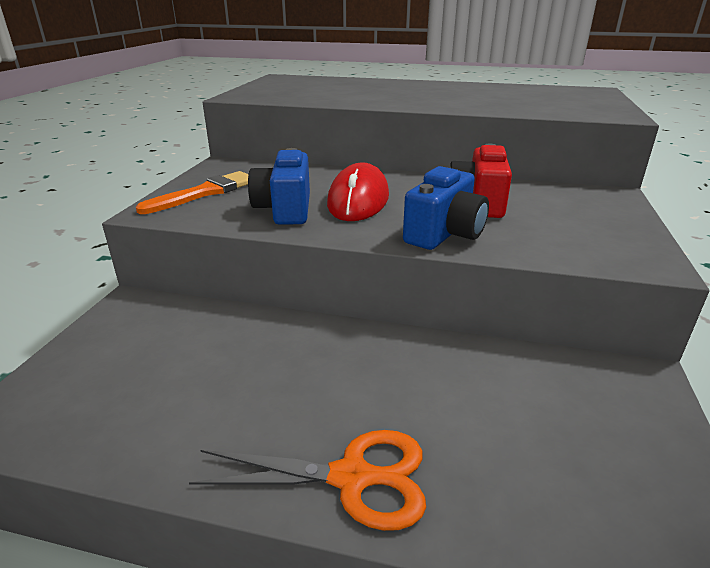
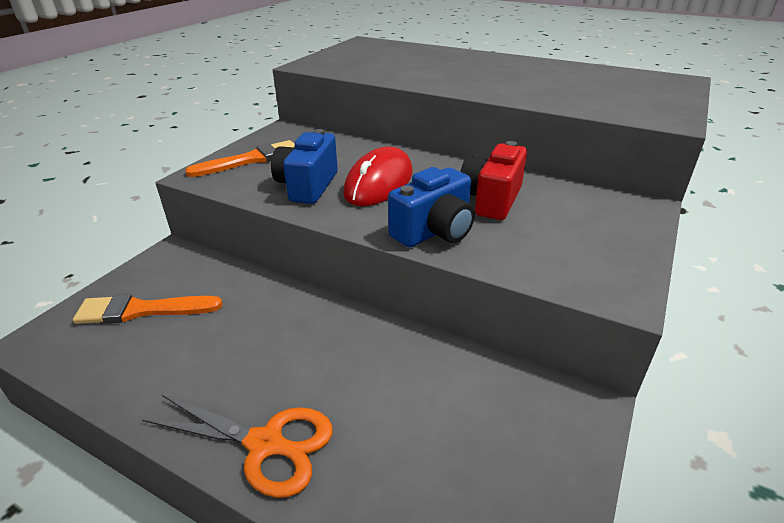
camera: 15 degrees right, 5 degrees up
(124, 367) = (142, 310): none -> orange brush

